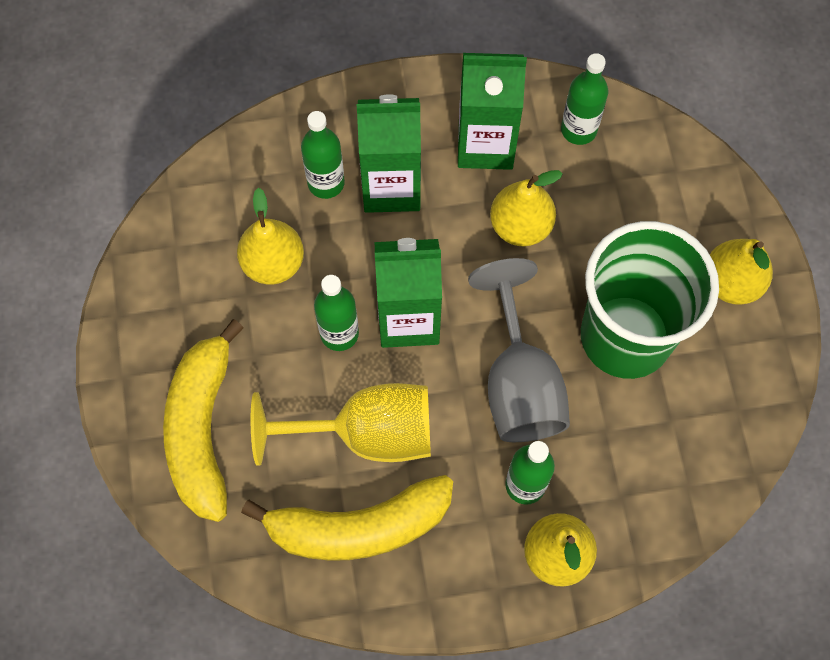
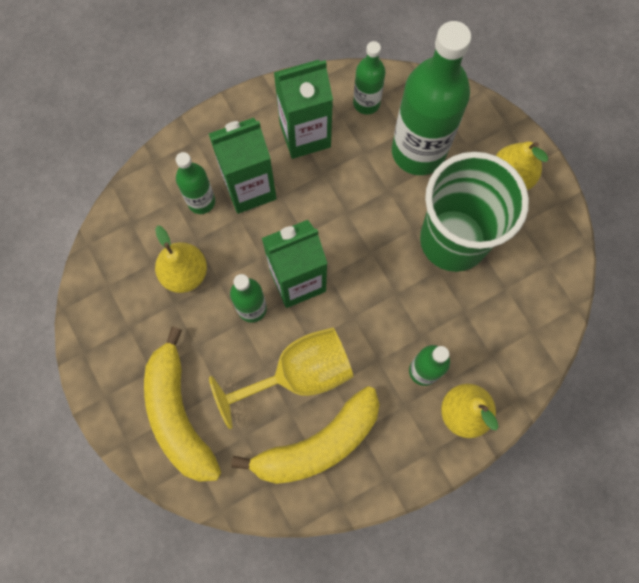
camera: 20 degrees left, 5 degrees up
(519, 383) = (392, 299): grey goblet -> none
(520, 226) = (351, 186): yellow pear -> none
(622, 211) = (418, 151): none -> green bottle

